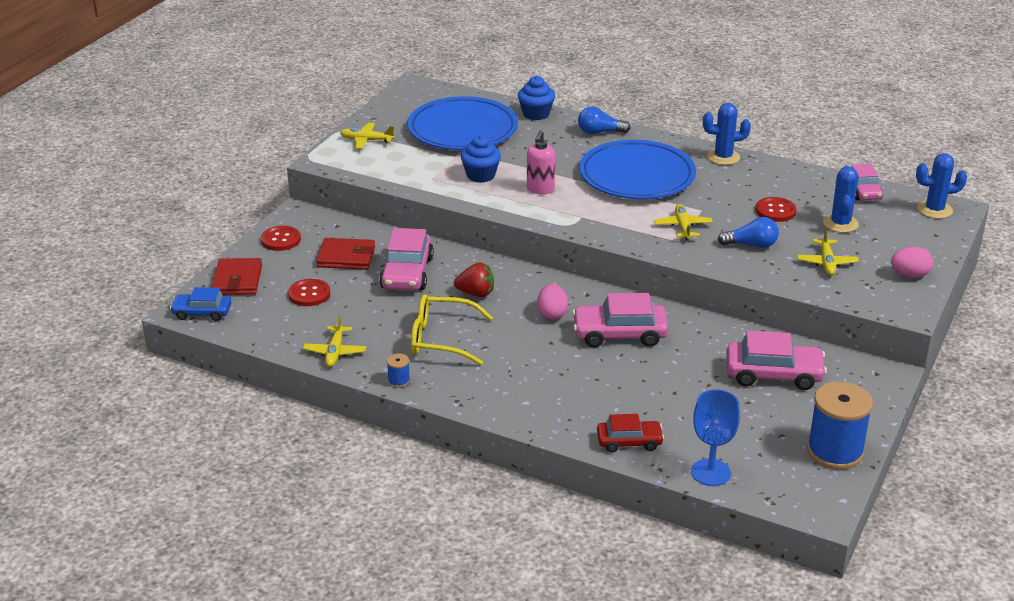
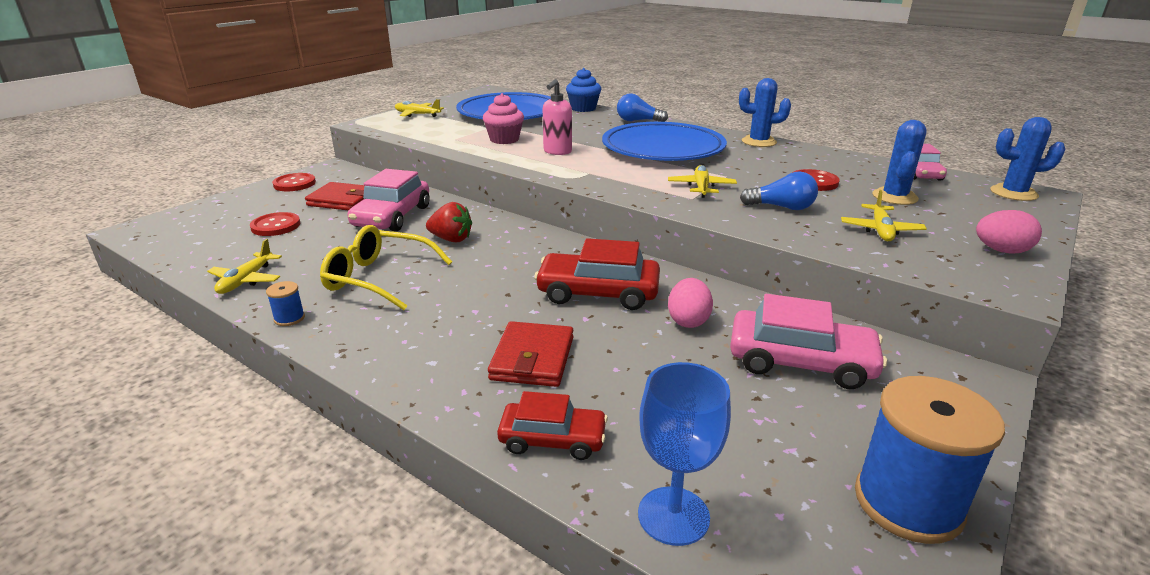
camera: 10 degrees right, 5 degrees down
(202, 312) = (151, 232): blue car -> none
(237, 280) = (219, 209): red wallet -> red wallet (533, 358)
(481, 175) = (504, 140): blue cupcake -> pink cupcake
(552, 314) = (525, 265): pink egg -> pink egg (688, 320)
(619, 334) = (598, 293): pink car -> red car

